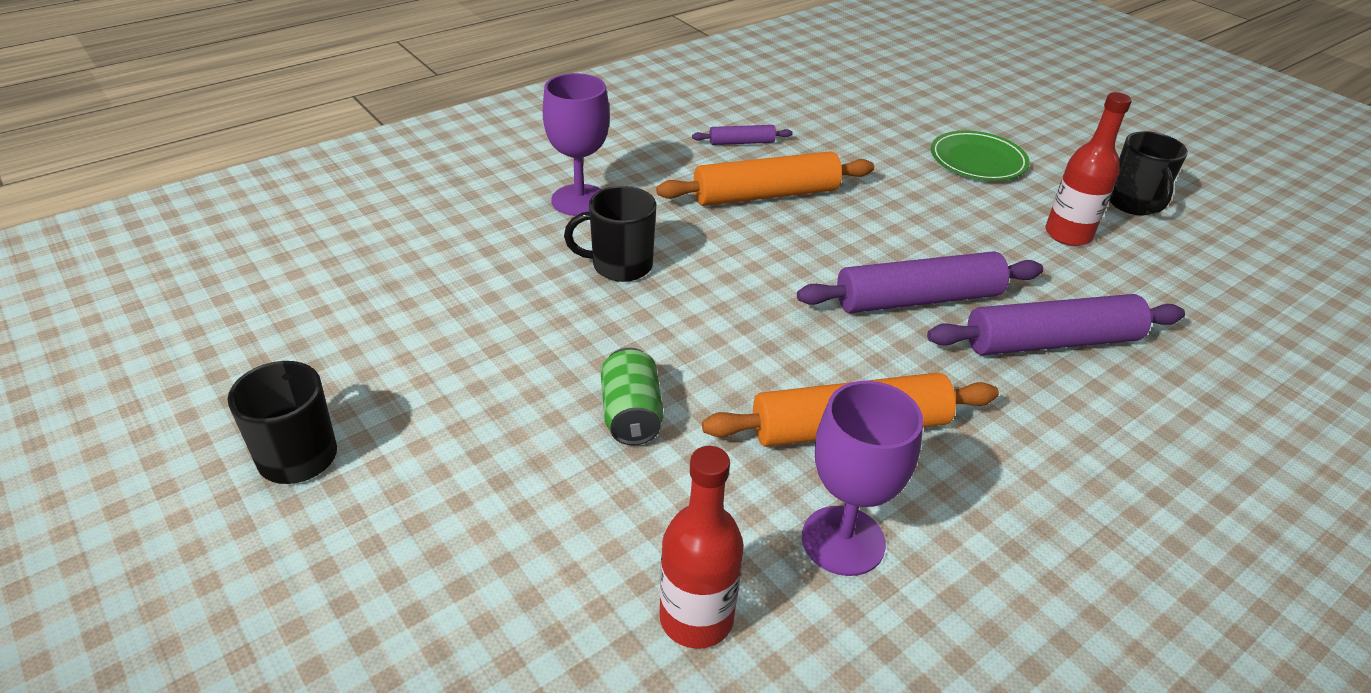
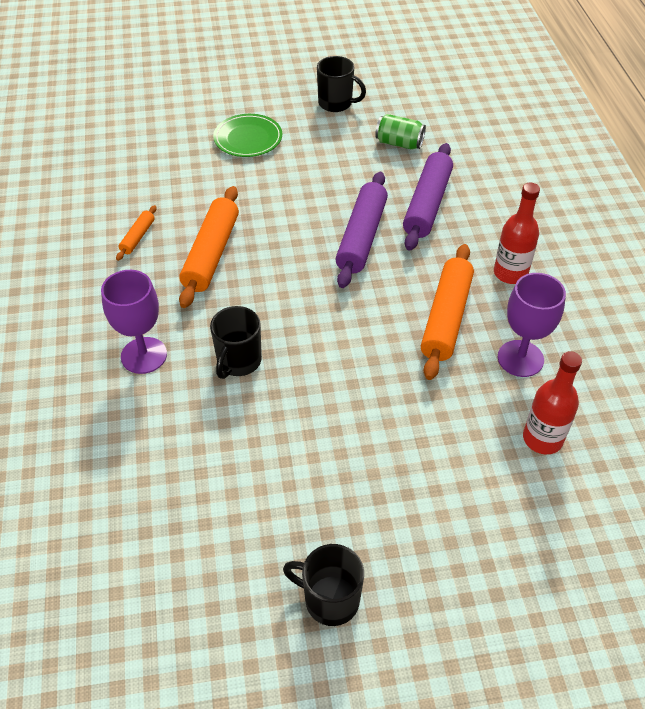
camera: 60 degrees left, 10 degrees up
(631, 415) = (385, 410): green can -> green can (399, 143)
(741, 142) = (137, 237): purple rolling pin -> orange rolling pin
(1068, 234) = (345, 145): red bottle -> red bottle (510, 273)

